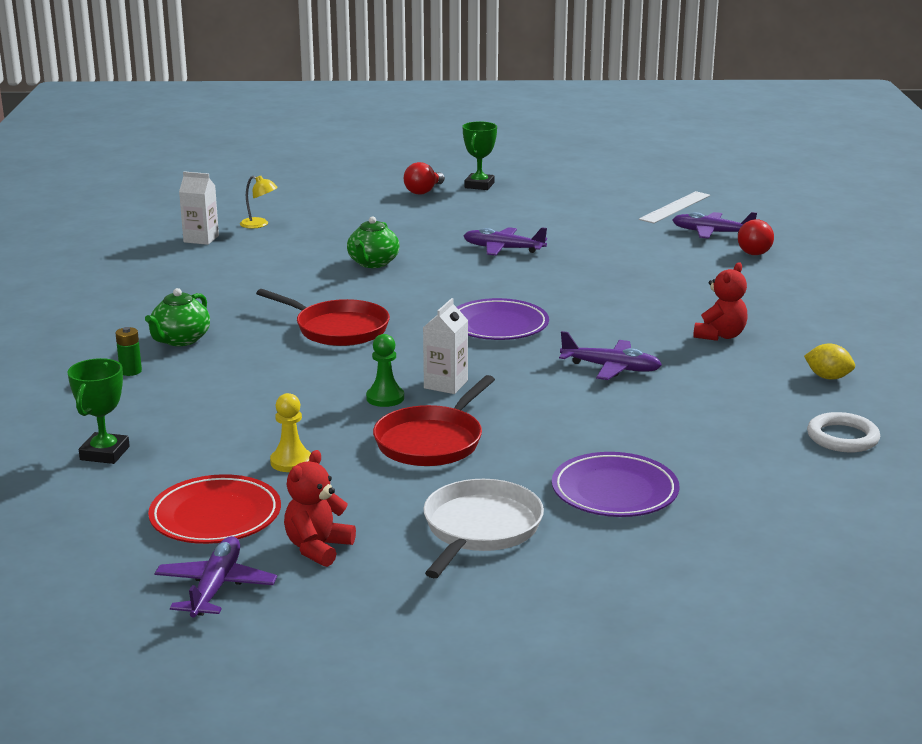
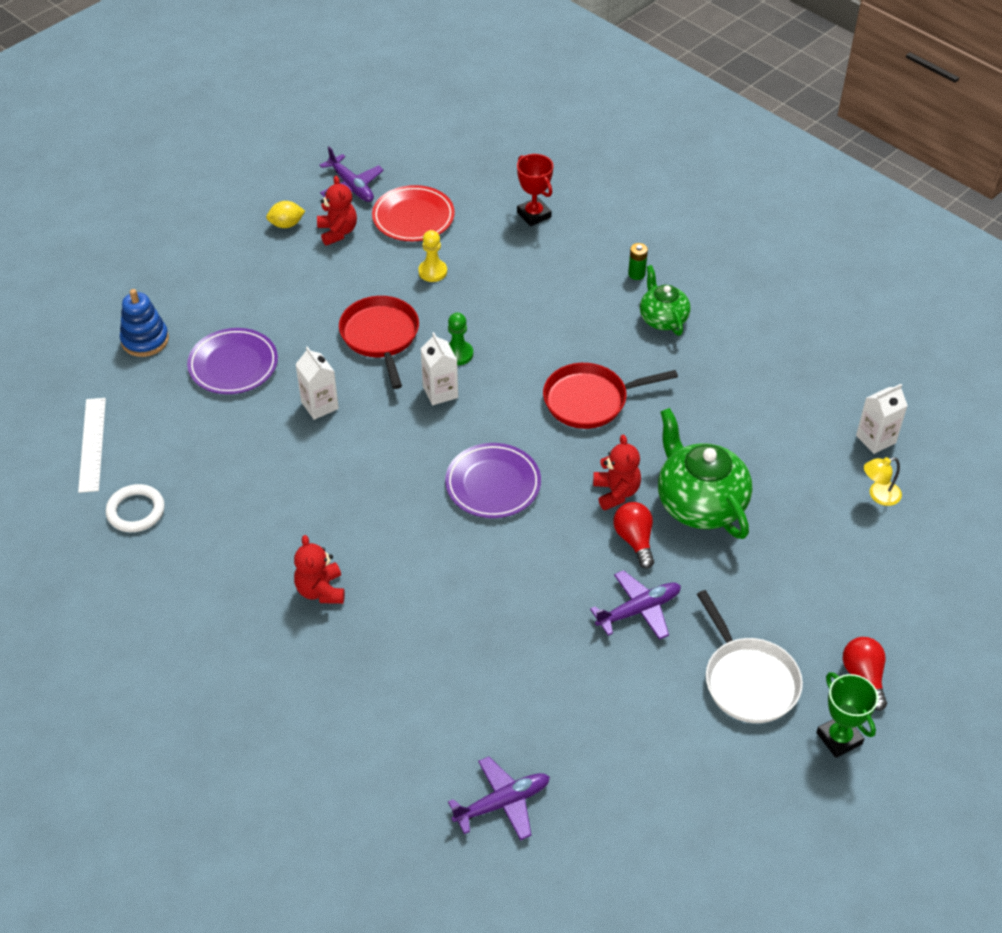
camera: 135 degrees right, 25 degrees up
(105, 453) = (534, 215): green trophy -> red trophy
(373, 263) = (699, 503): green teapot -> green teapot, size x1.67
(417, 288) = (616, 492): none -> red teddy bear
(480, 529) = (275, 292): white pan -> white pan (748, 680)
(569, 424) = (319, 405): none -> white carton
(610, 368) = (357, 486): purple plane -> none
(675, 207) = (598, 846): white ruler -> white ruler (92, 444)
(691, 561) = (145, 340): none -> blue stacking toy
(756, 251) = (423, 789): red light bulb -> red light bulb (634, 540)
(828, 377) = (195, 584): yellow lemon -> yellow lemon (286, 224)

